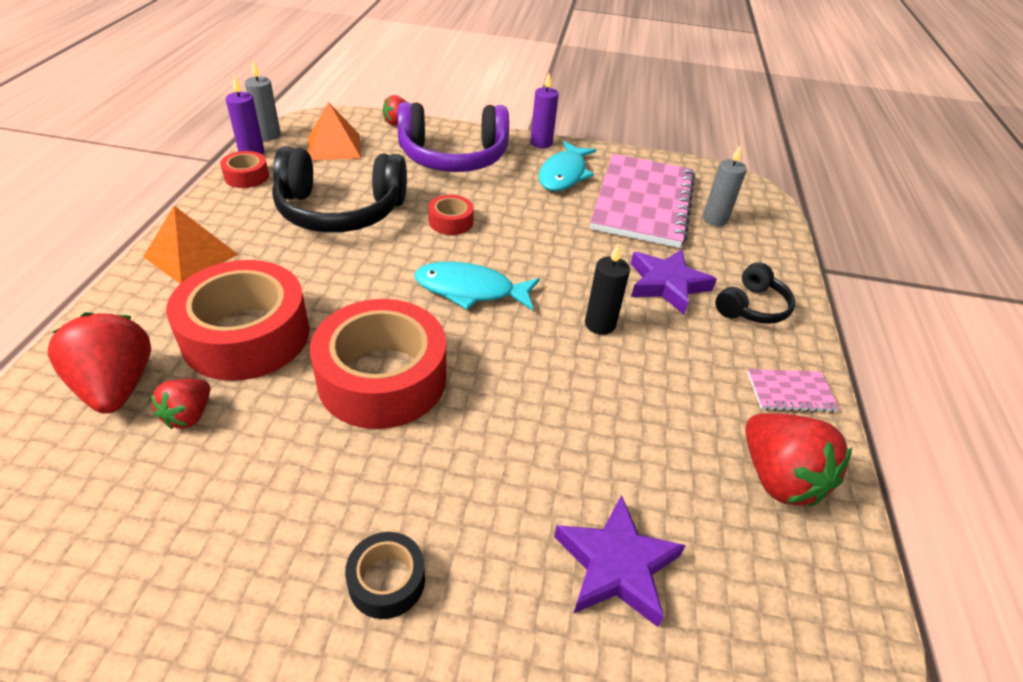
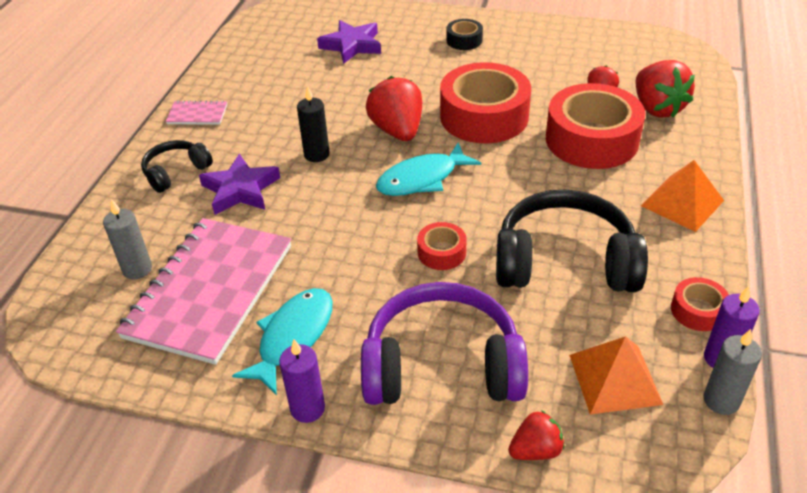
camera: 170 degrees left, 0 degrees up
(470, 290) = (422, 179): turquoise fish -> turquoise fish turned 135 degrees clockwise
(778, 478) = (242, 75): red strawberry -> red strawberry (397, 130)

